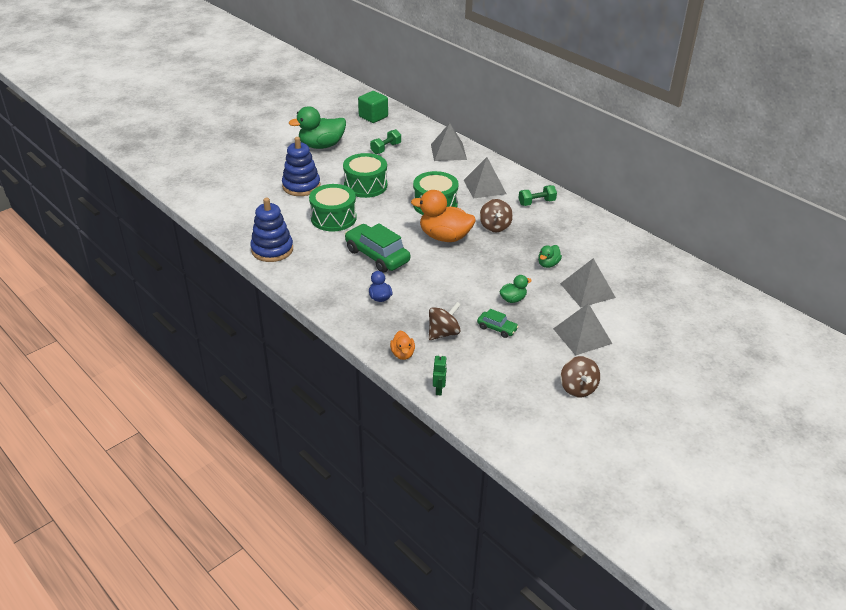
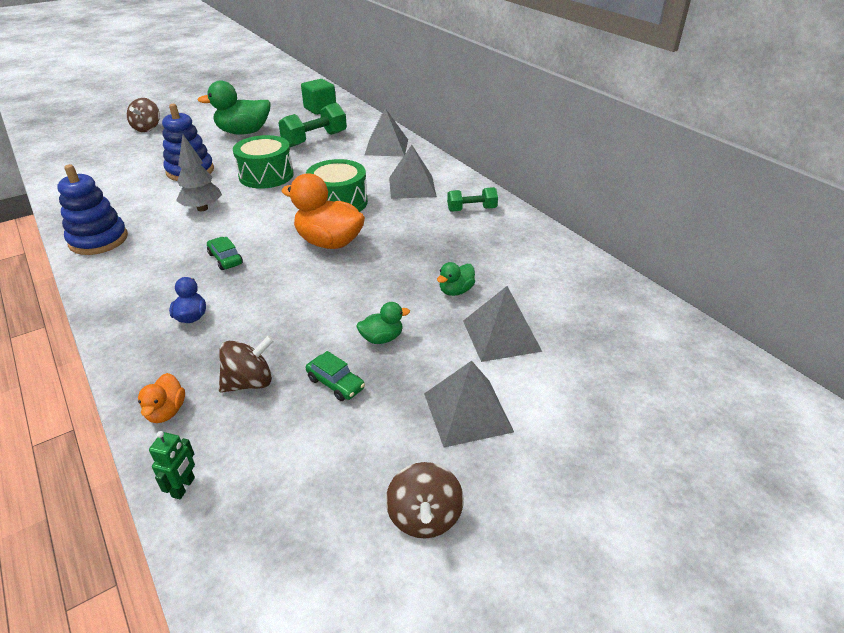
camera: 10 degrees right, 0 degrees up
(333, 218) = (202, 208): green drum -> grey tree
(377, 256) = (225, 259): green car -> green car, size x0.50
(386, 148) = (315, 139): green dumbbell -> green dumbbell, size x1.62
(495, 226) = (403, 234): brown spinning top -> brown spinning top (147, 128)

